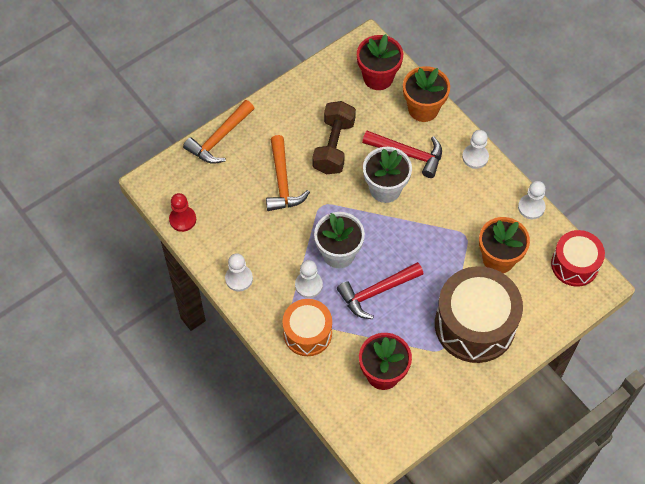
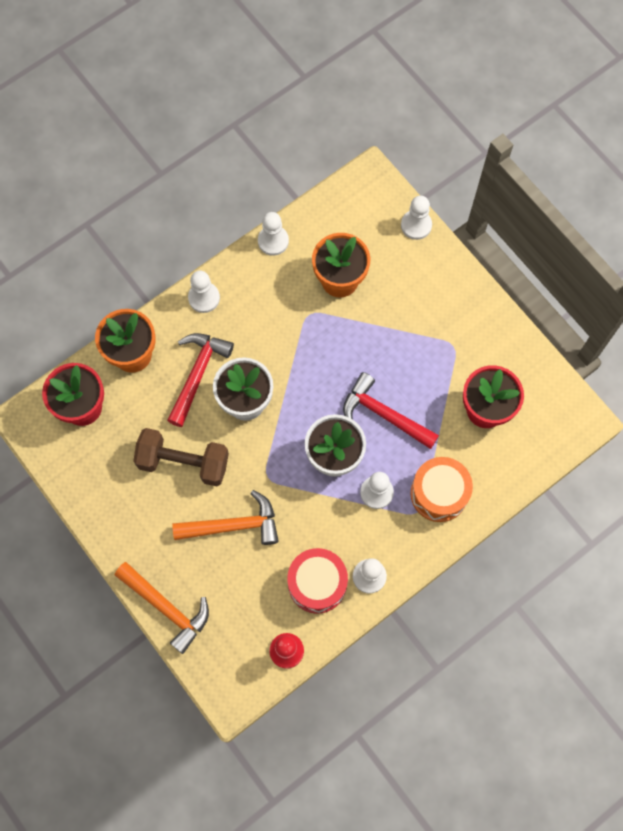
camera: 90 degrees left, 10 degrees up
(376, 292) = (384, 414): red hammer -> red hammer turned 150 degrees clockwise
(475, 325) = (422, 309): brown drum -> none
(556, 321) = (416, 225): none -> white pawn
(574, 265) = (346, 201): red drum -> red drum (317, 583)

